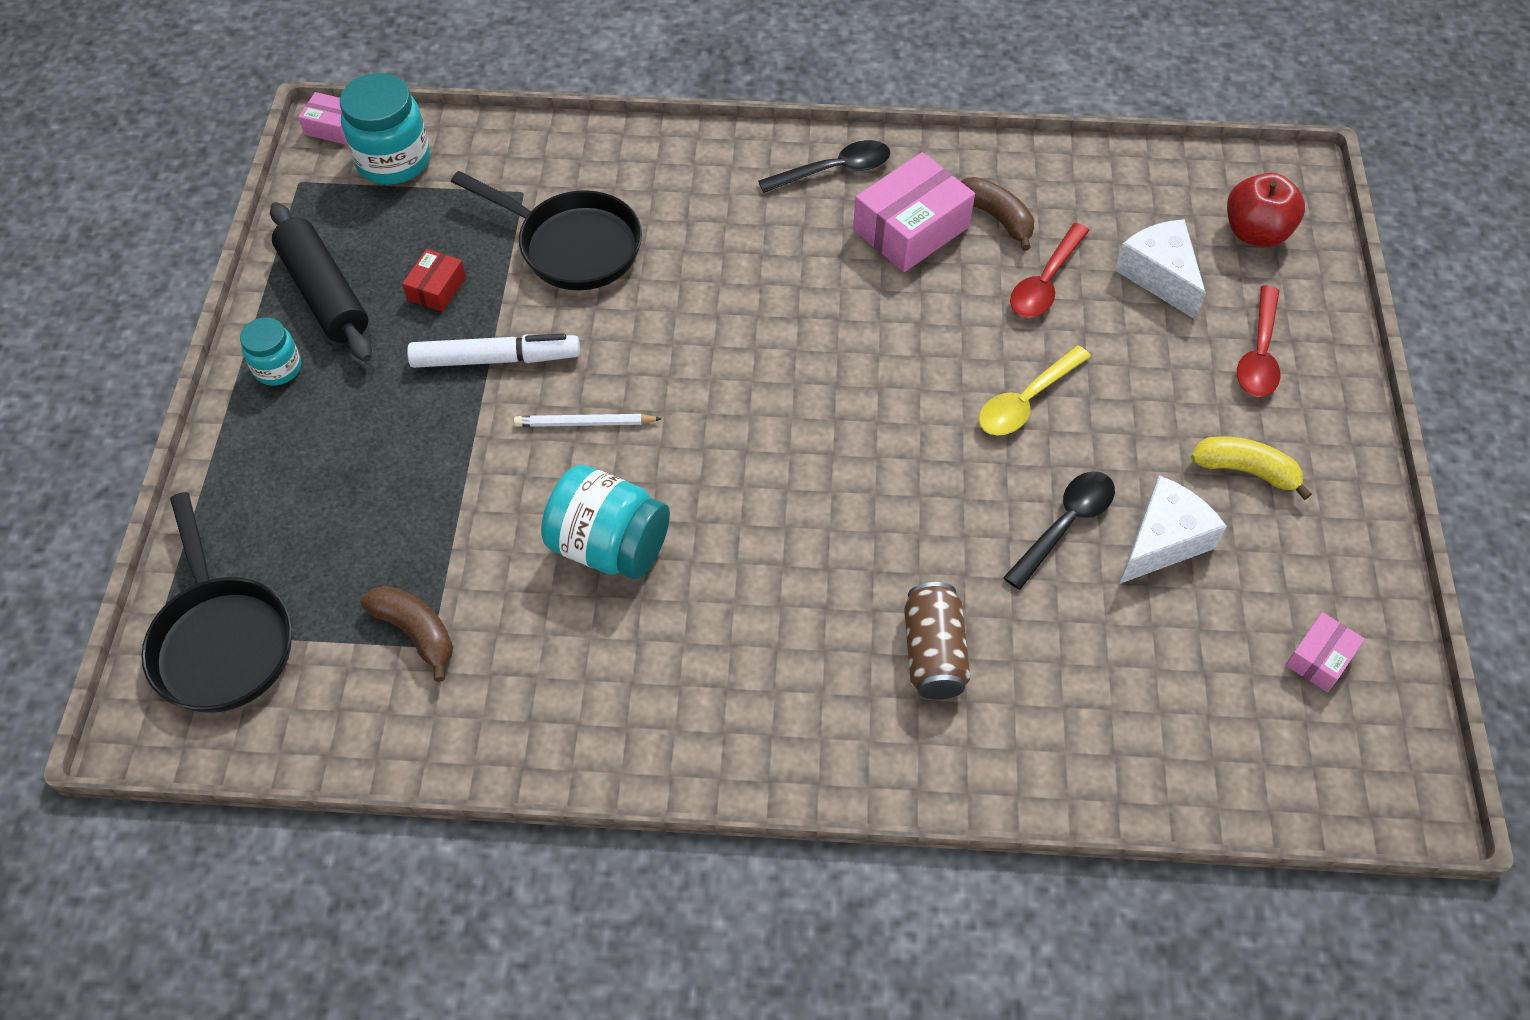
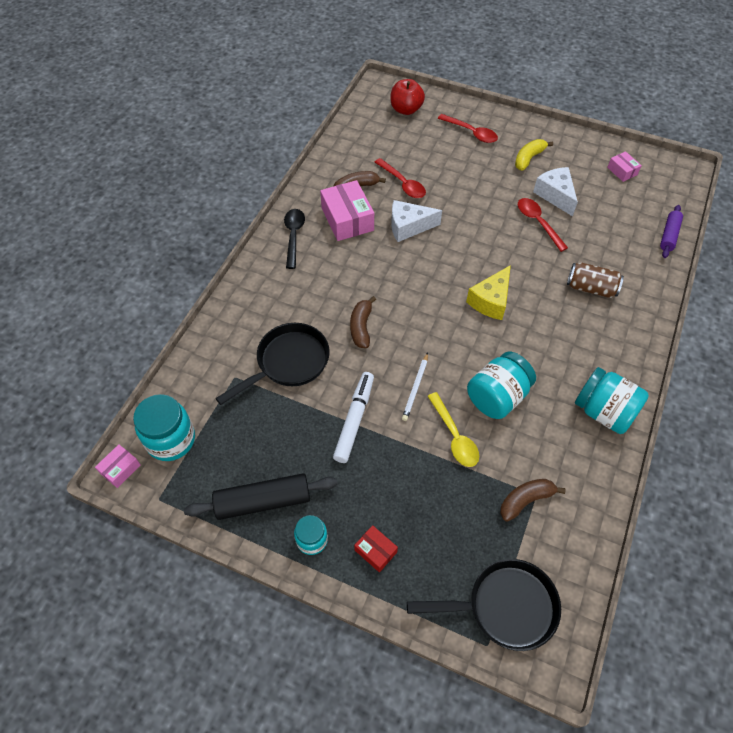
camera: 70 degrees left, 0 degrees up
(437, 288) = (288, 438): red box -> red box (375, 551)
(637, 726) = (604, 412): none -> turquoise jar
(680, 316) = (361, 327): none -> brown banana
(822, 488) = (491, 301): none -> yellow cheese
(1026, 400) = (467, 213): yellow spoon -> yellow spoon (454, 436)
(1065, 525) = (538, 223): black spoon -> red spoon
(1159, 276) = (416, 146): white cheese -> white cheese (408, 227)
(1166, 786) = (669, 235): none -> purple rolling pin

